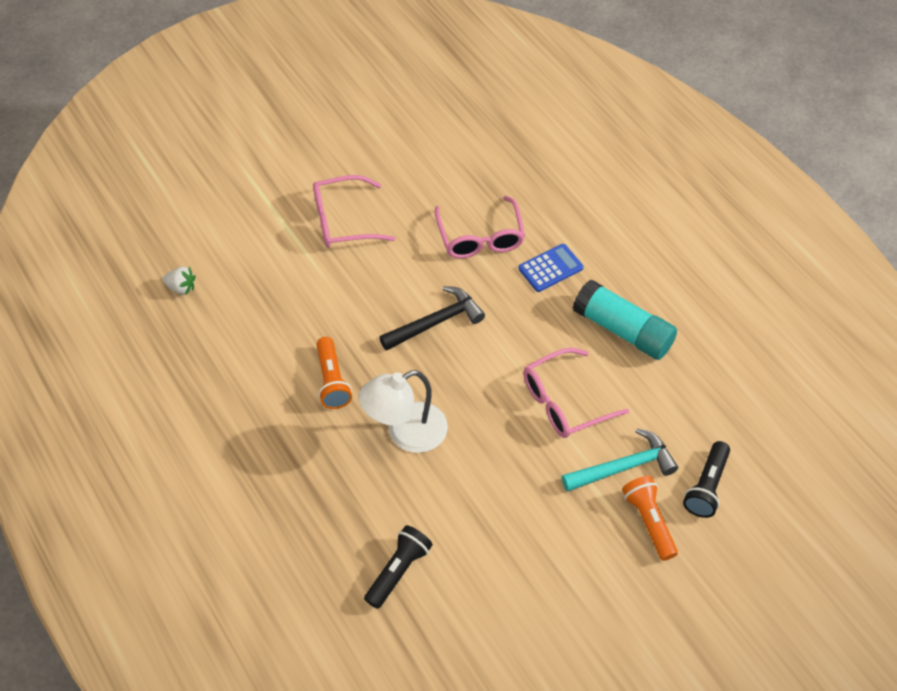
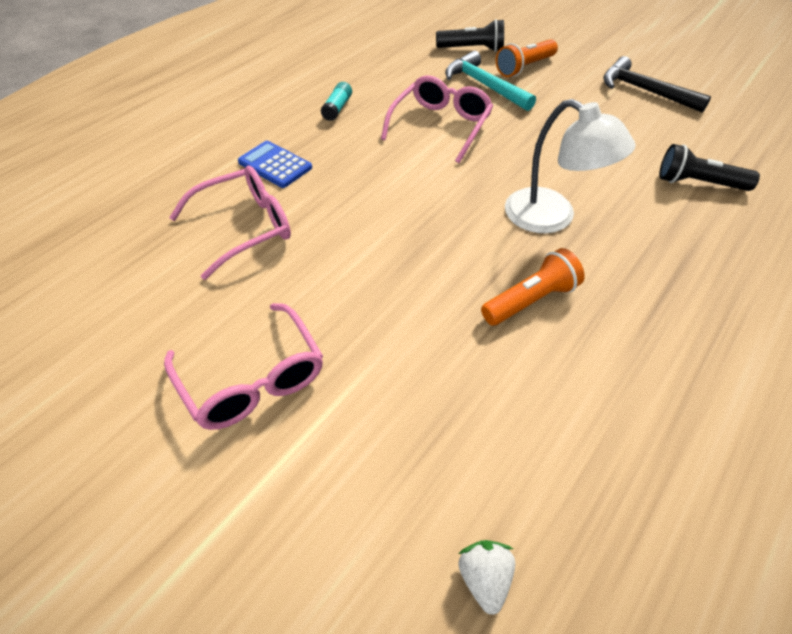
camera: 110 degrees left, 5 degrees down
(436, 322) = (392, 232): black hammer -> black hammer (644, 91)
(564, 402) = (440, 126): pink glasses -> pink glasses turned 105 degrees counterclockwise
(623, 330) = (337, 108): turquoise glue stick -> turquoise glue stick, size x0.45

